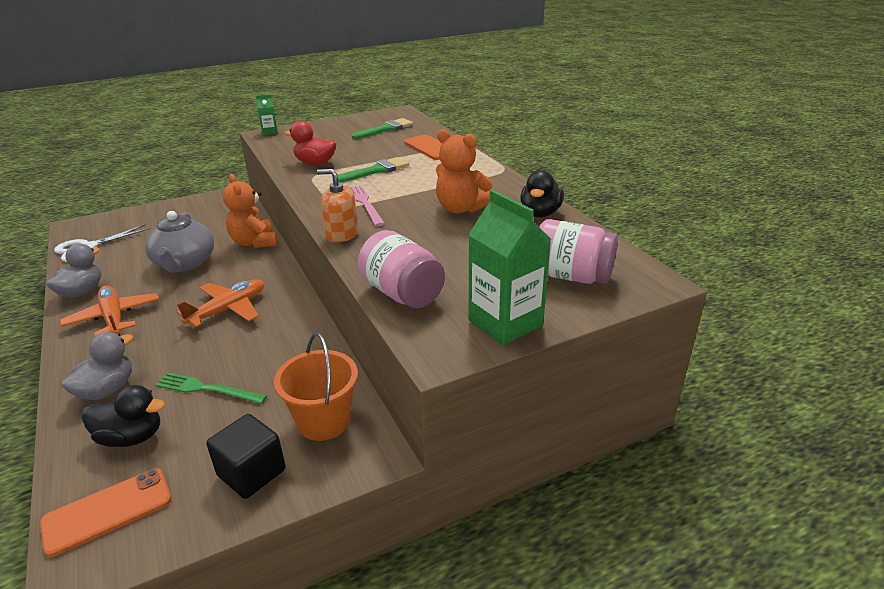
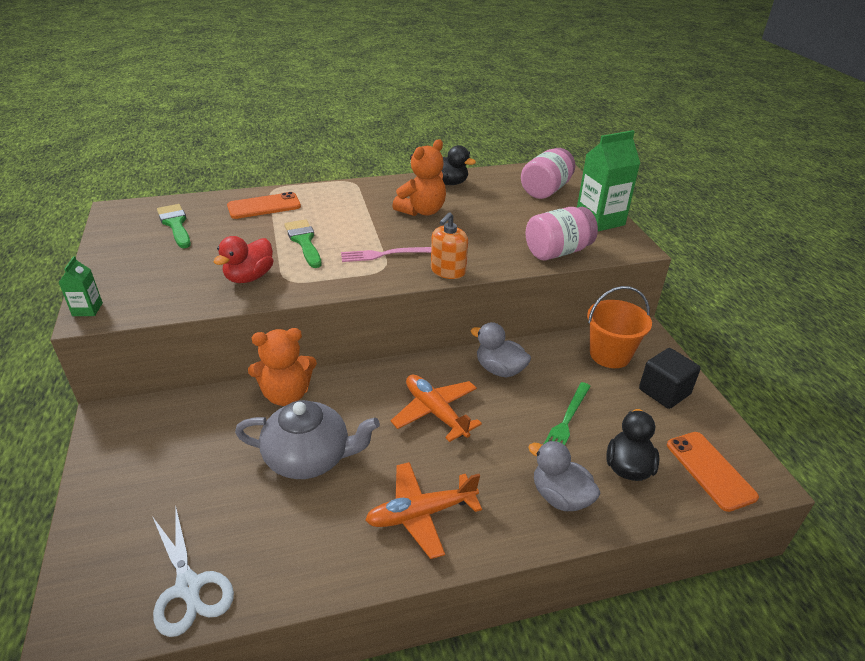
camera: 80 degrees left, 5 degrees up
(82, 292) = (338, 564): grey duck -> grey duck (499, 369)

